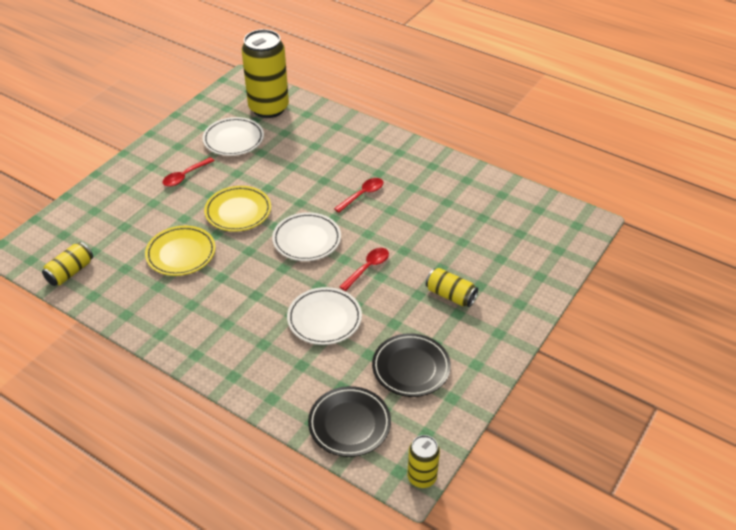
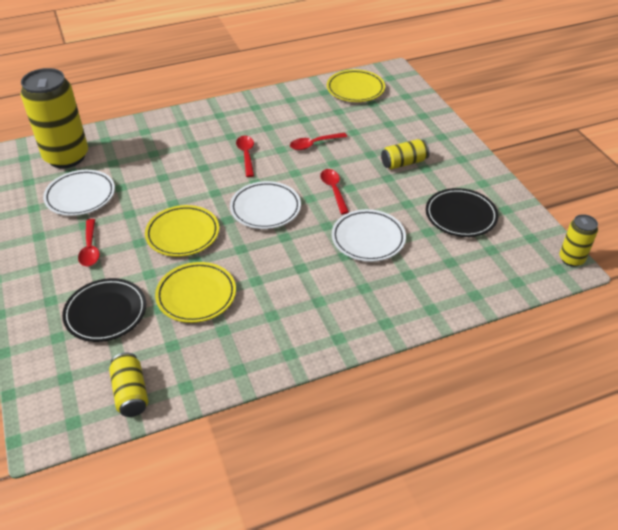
camera: 55 degrees left, 0 degrees up
(349, 424) = (493, 274): black plate -> black plate (106, 313)
(418, 226) = (314, 144): none -> red spoon
(529, 212) = (355, 89): none -> yellow plate

